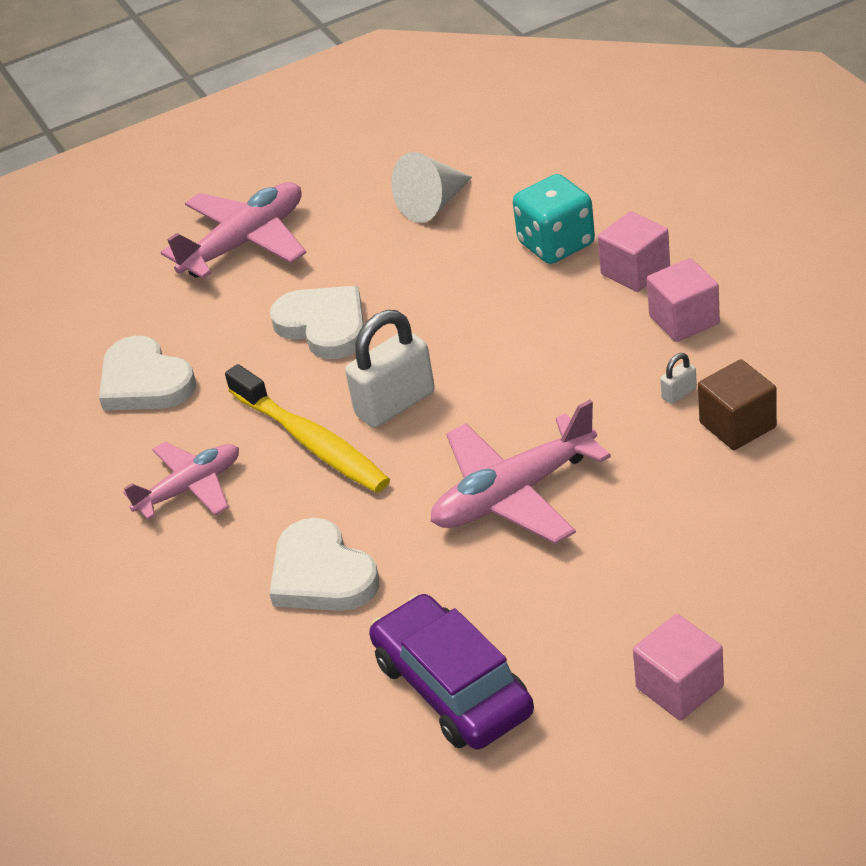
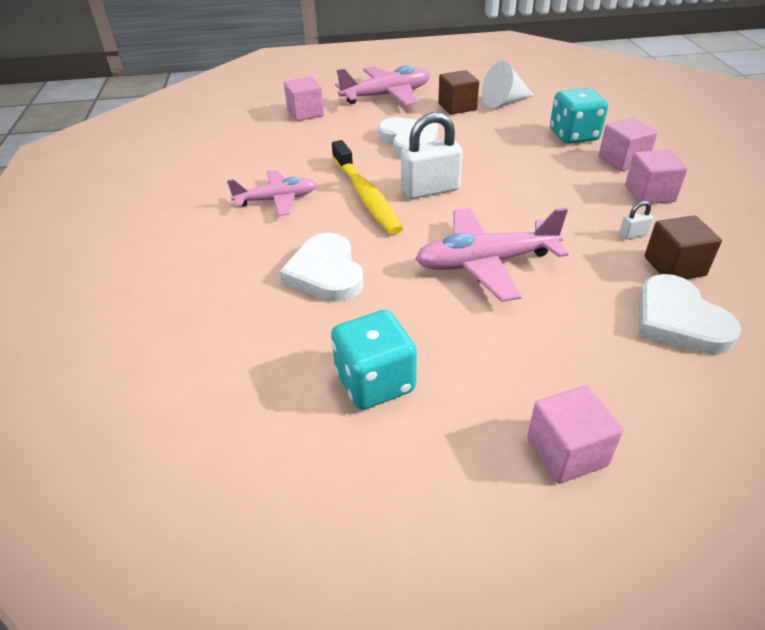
camera: 15 degrees right, 0 degrees up
(135, 317) = (305, 113): none -> pink cube
(145, 382) = (289, 142): white heart -> white heart (678, 320)
(365, 235) = (457, 107): none -> brown cube
(453, 687) = (375, 382): purple car -> turquoise dice

